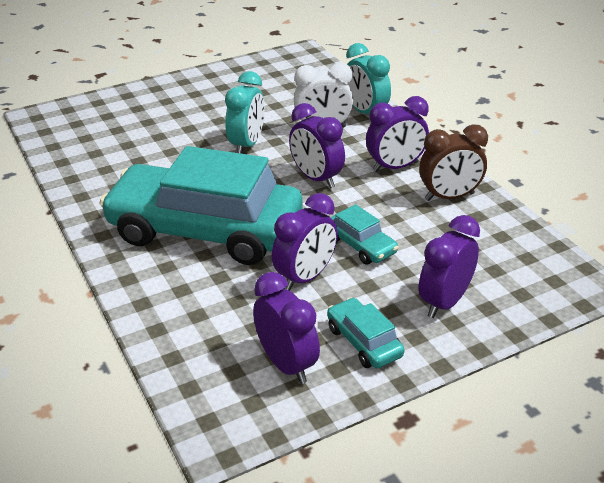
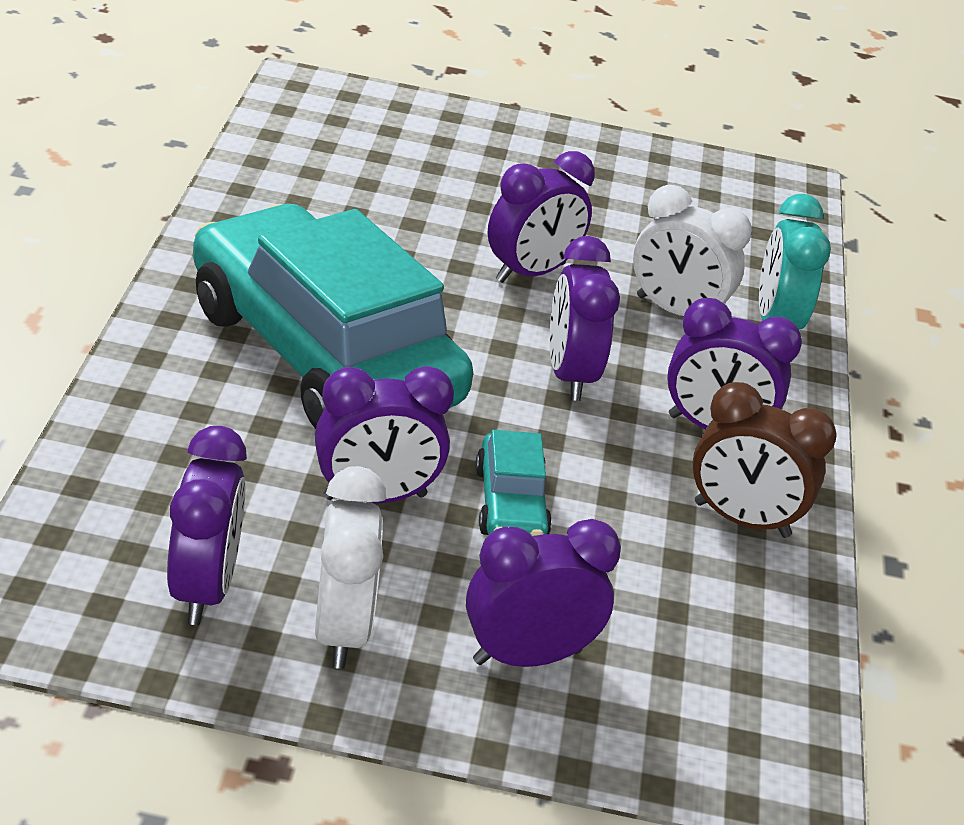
camera: 30 degrees right, 0 degrees up
(247, 145) = (530, 273): turquoise clock -> purple clock
(364, 342) = (341, 630): turquoise car -> white clock

